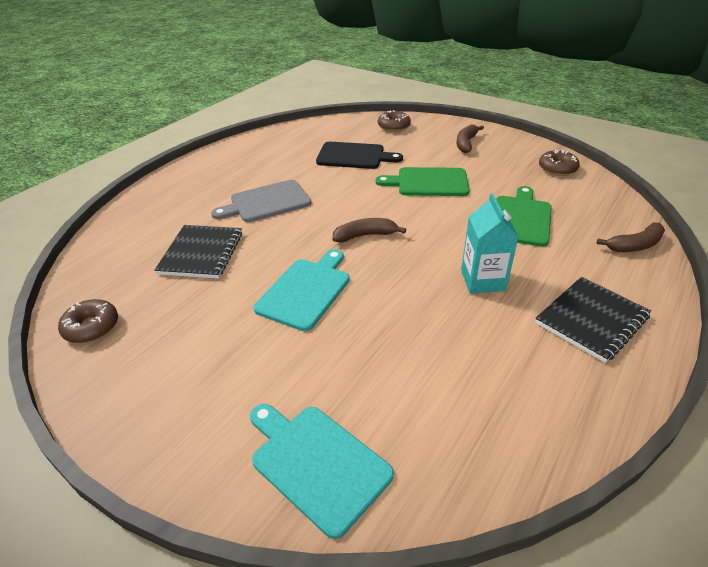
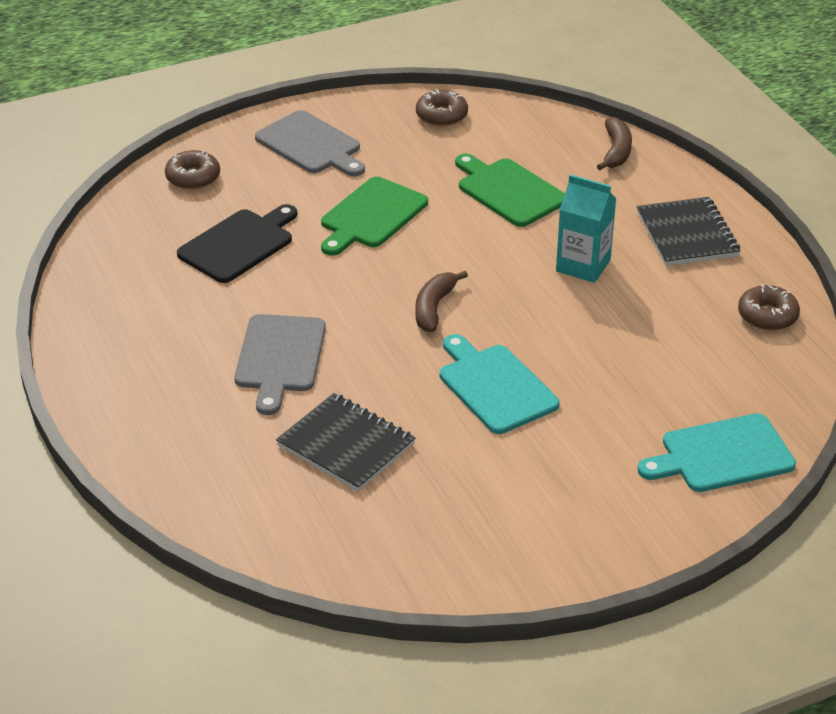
camera: 60 degrees left, 0 degrees up
(91, 327) = (417, 564): brown donut -> brown donut (767, 316)
(466, 143) = (311, 145): brown banana -> grey cutting board

